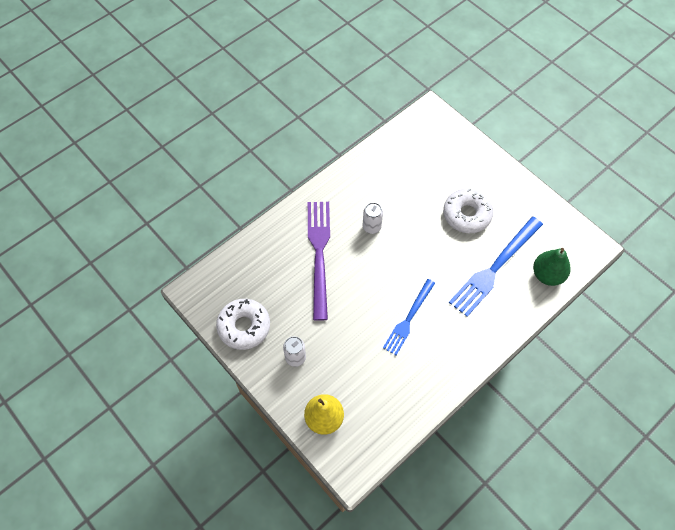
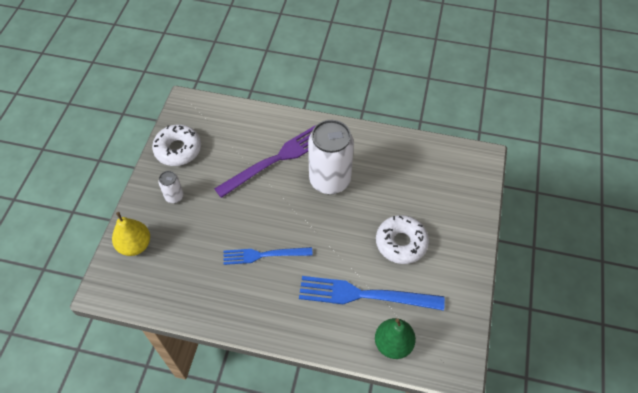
camera: 55 degrees right, 5 degrees down
(371, 227) = (330, 180): white can -> white can, size x2.20

